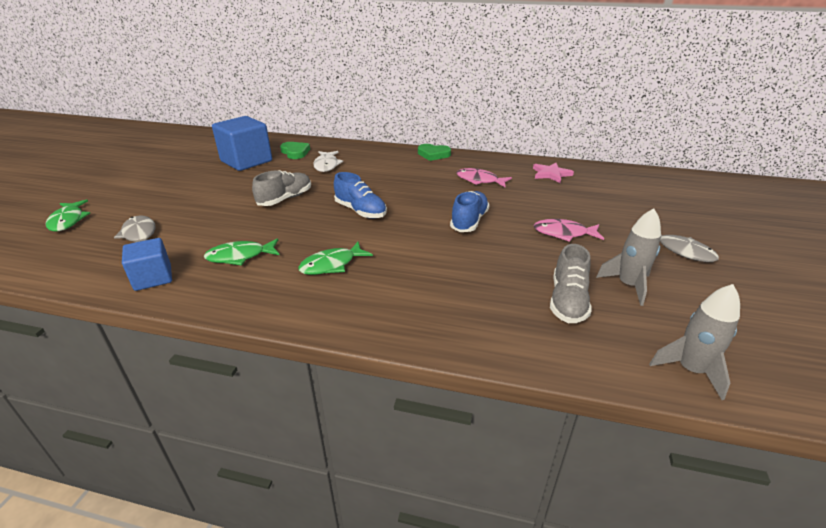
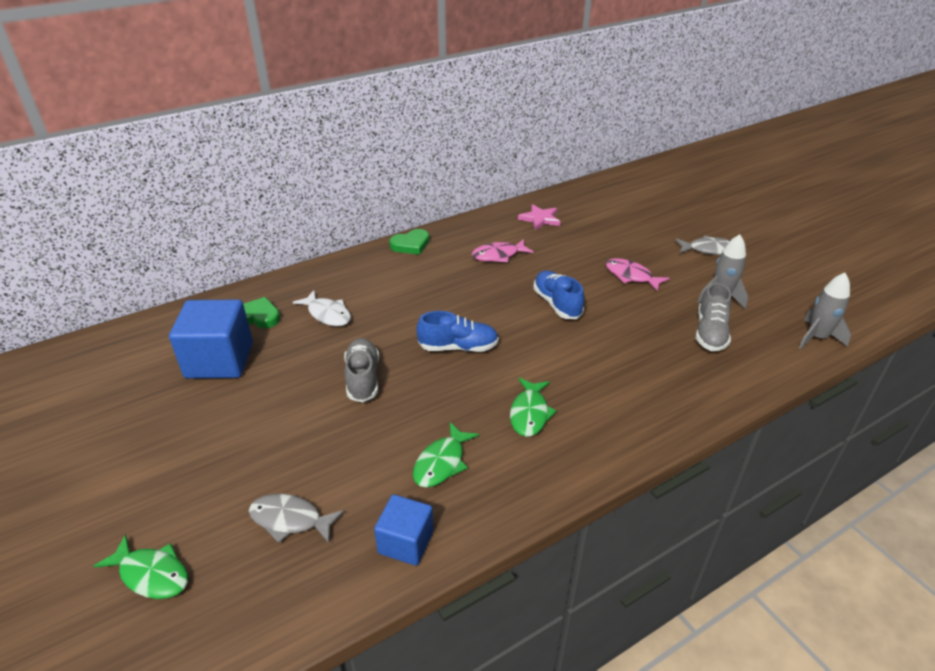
camera: 45 degrees left, 5 degrees up
(563, 233) = (631, 276): pink fish -> pink fish turned 75 degrees clockwise
(567, 301) = (710, 332): grey shoe -> grey shoe turned 45 degrees clockwise

